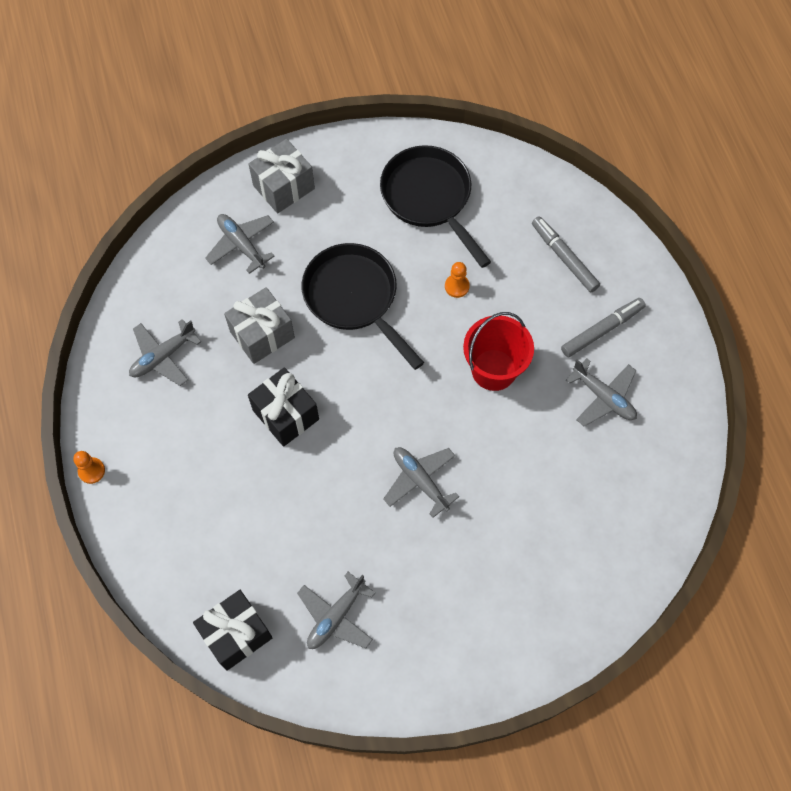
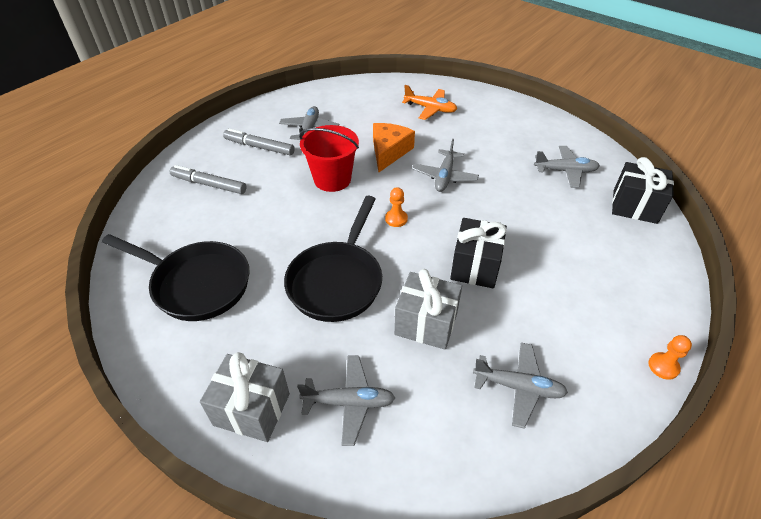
camera: 125 degrees left, 20 degrees down
(241, 245) = (349, 402): grey plane -> grey plane turned 105 degrees counterclockwise
(429, 198) = (196, 284): black pan -> black pan turned 90 degrees counterclockwise
(457, 286) = (277, 227): orange pawn -> orange pawn (396, 219)
(502, 454) = (389, 152): none -> orange cheese
(558, 563) = (430, 109): none -> orange plane
(564, 257) = (209, 184): grey marker -> grey marker turned 90 degrees clockwise

